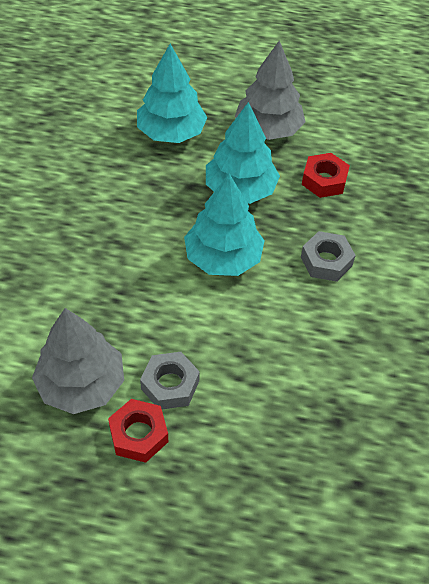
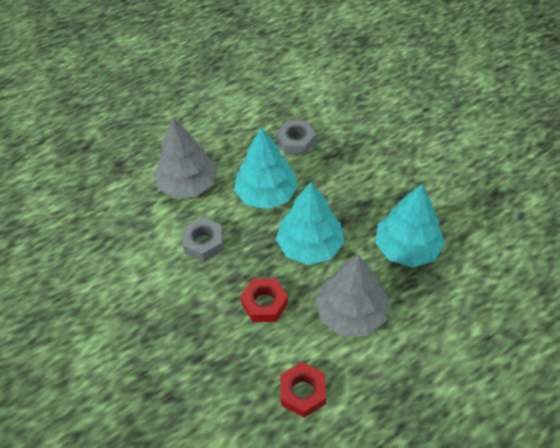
camera: 140 degrees right, 0 degrees up
(81, 384) = (258, 88): grey tree -> grey tree (188, 184)
(138, 434) = (208, 91): red nut -> red nut (303, 392)
(170, 385) = (218, 117): grey nut -> grey nut (296, 142)

